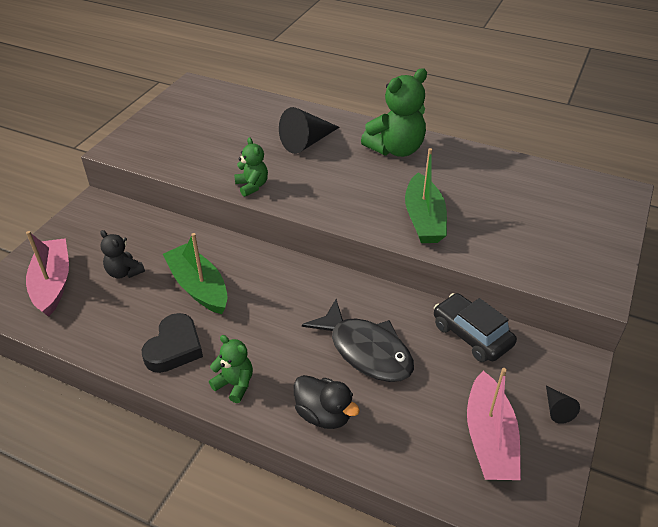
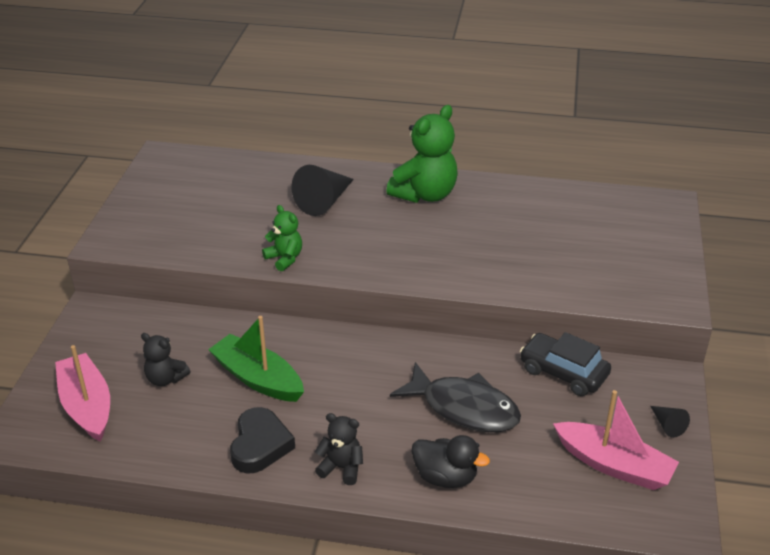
camera: 15 degrees left, 5 degrees down
(235, 384) = (341, 468): green teddy bear -> black teddy bear
(424, 219) = (483, 263): green boat -> none
(489, 439) = (614, 465): pink boat -> pink boat turned 45 degrees counterclockwise

